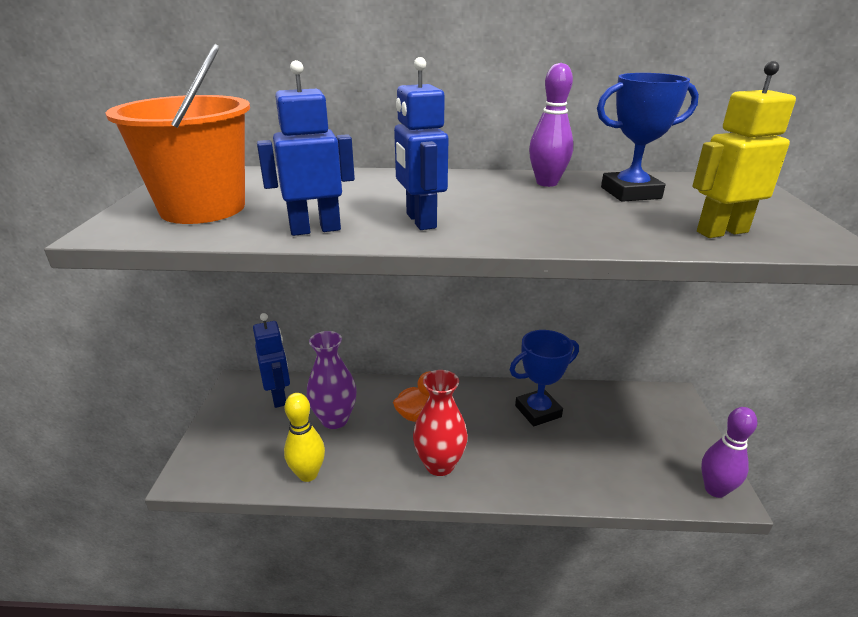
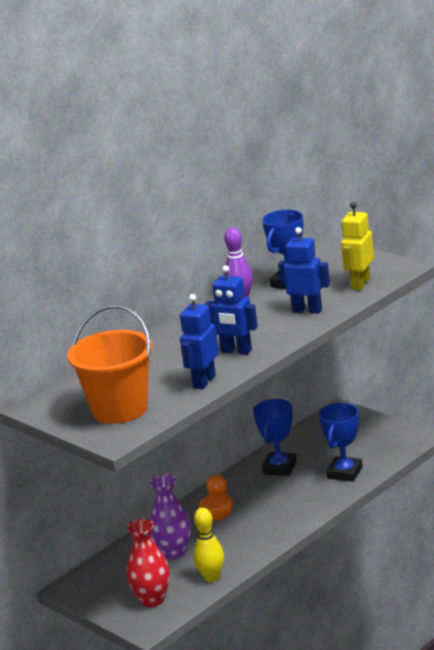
camera: 45 degrees left, 5 degrees down
(279, 397) = (114, 571): blue robot -> blue robot (307, 310)
(439, 464) = (271, 524): red vase -> red vase (152, 599)
(587, 469) = (344, 473): none -> blue trophy
(715, 489) = (410, 439): purple bowling pin -> none

